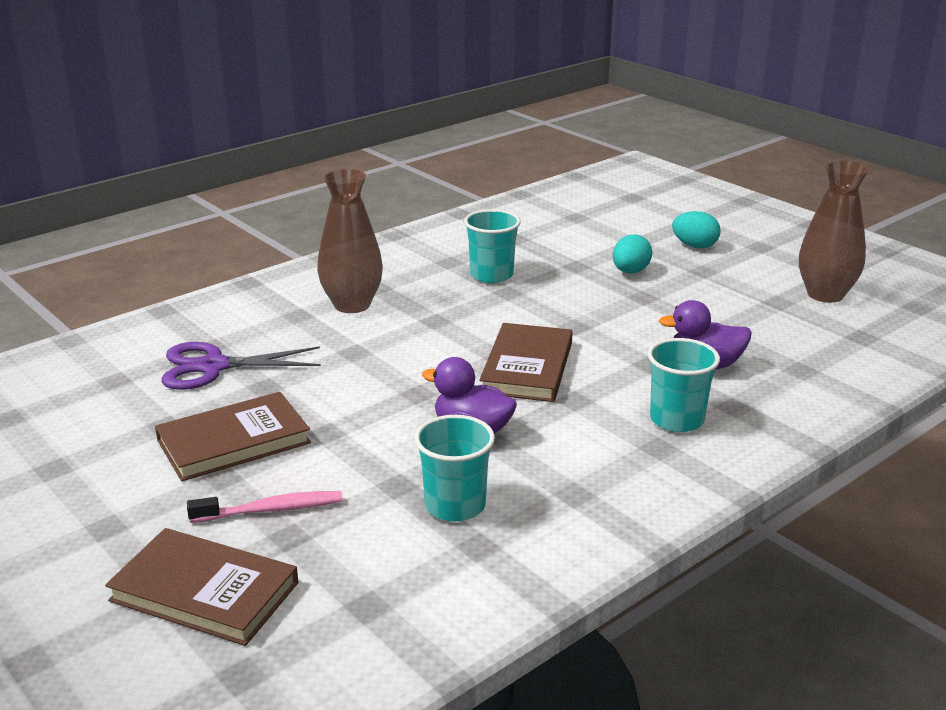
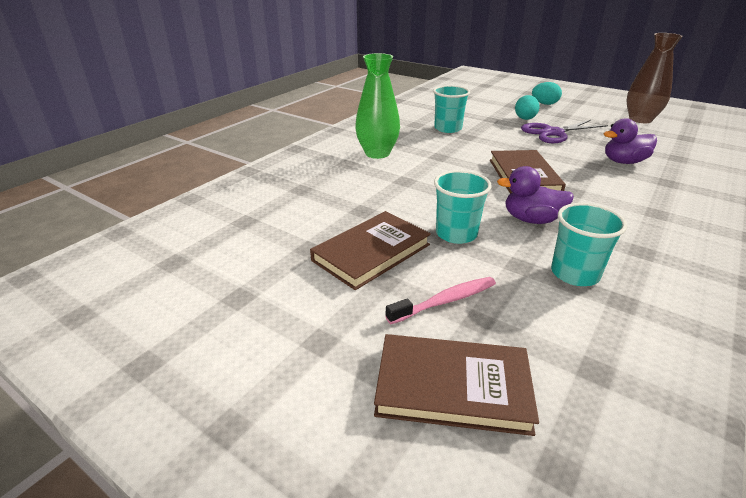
camera: 15 degrees left, 5 degrees up
(213, 366) = (313, 202): purple scissors -> purple scissors (553, 133)
(352, 305) = (377, 153): brown vase -> green vase
(677, 419) = (646, 194): turquoise cup -> turquoise cup (456, 234)

